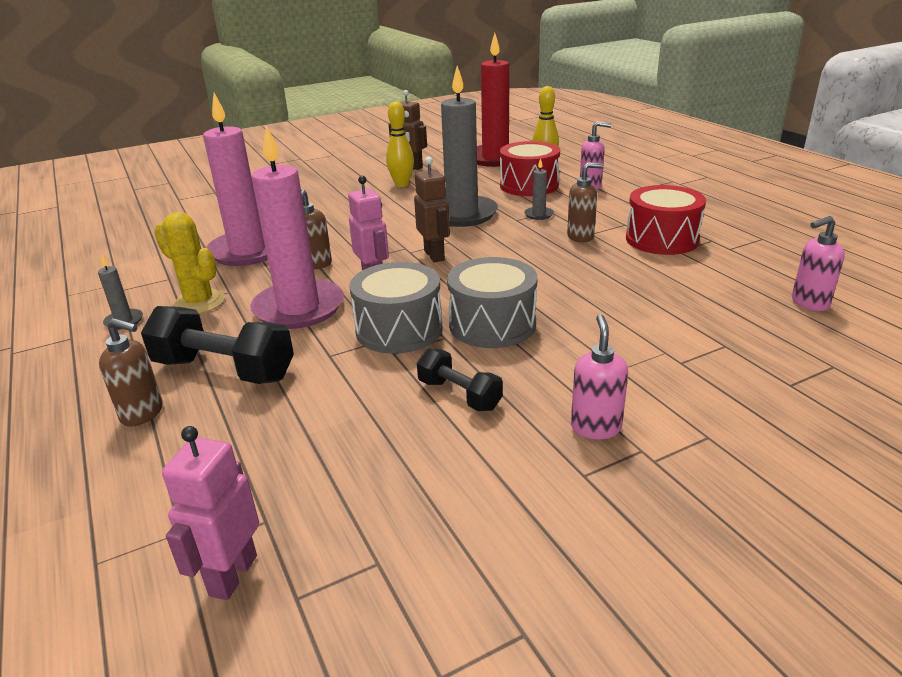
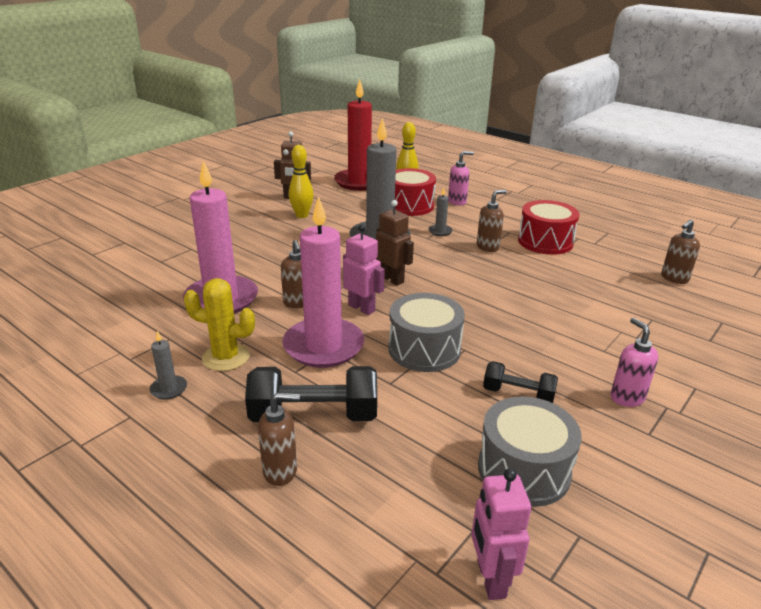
camera: 25 degrees left, 0 degrees up
(492, 324) = (489, 332): grey drum -> grey drum (523, 470)
(809, 303) = (674, 278): pink soap dispenser -> brown soap dispenser

